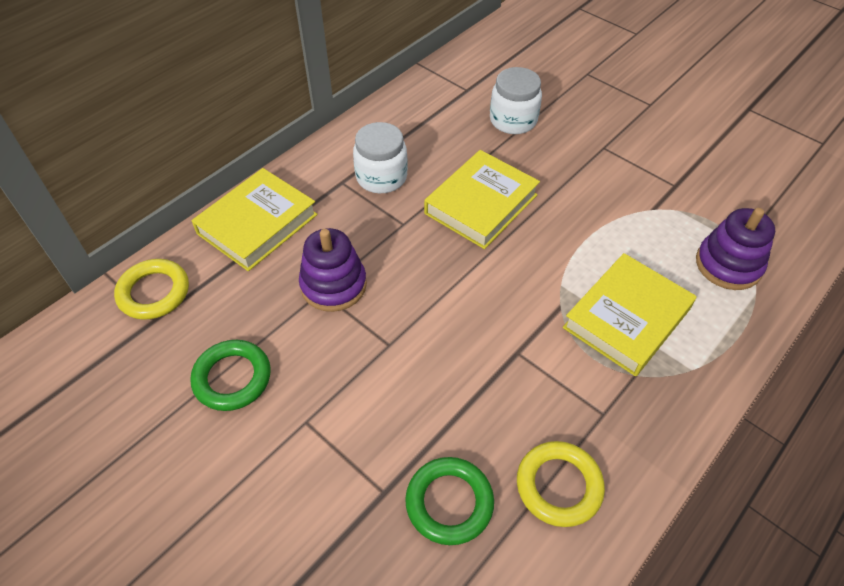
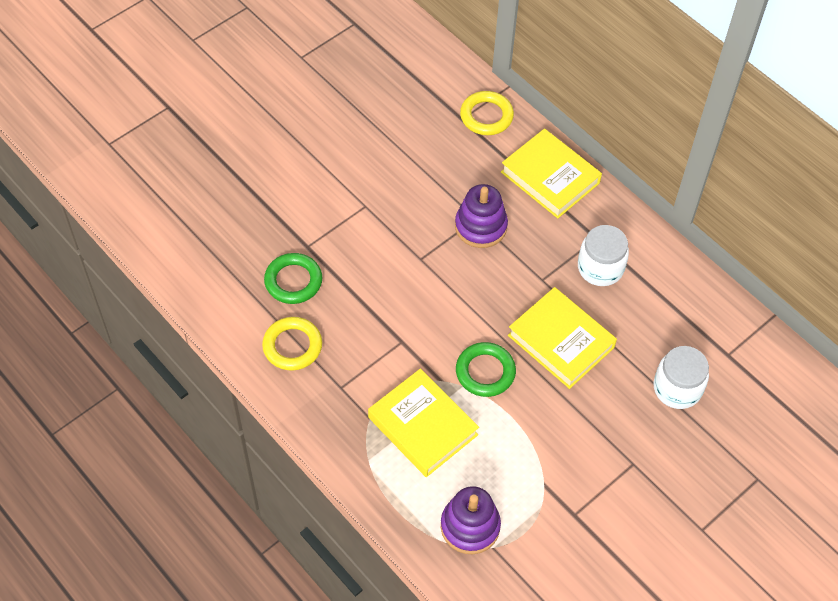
camera: 95 degrees right, 5 degrees up
(232, 378) = (405, 165): green ring -> green ring (485, 372)

